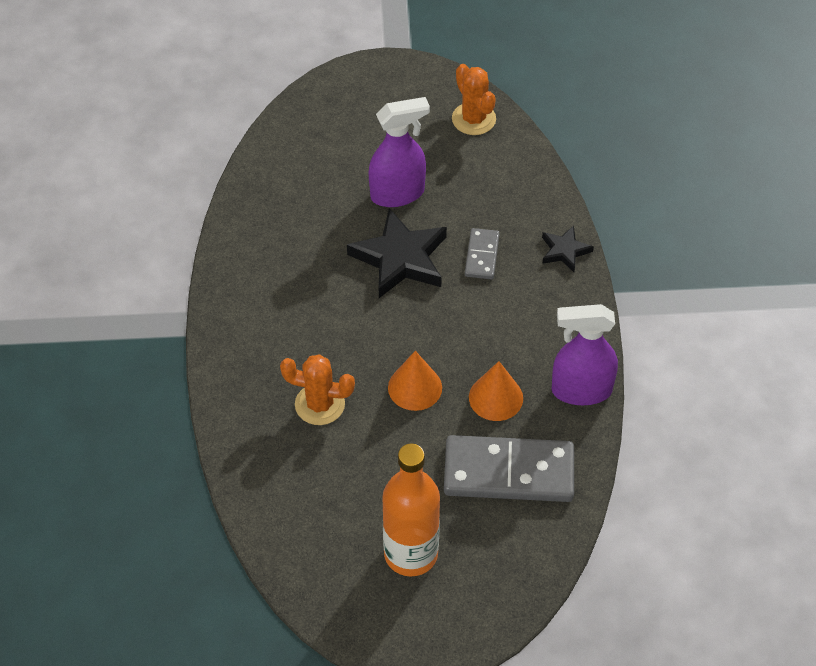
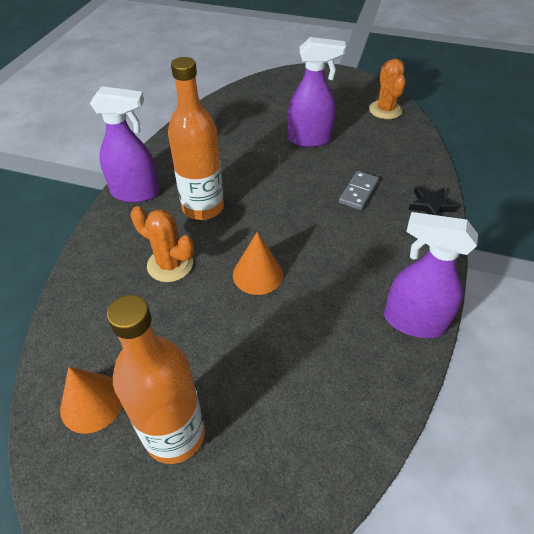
camera: 20 degrees right, 5 degrees down
(230, 330) = (136, 193): none -> purple spray bottle
(318, 326) = (203, 207): none -> orange bottle
(400, 258) = (292, 178): black star -> none
(496, 397) = (327, 304): orange cone -> orange cone (92, 403)
(508, 472) = (313, 379): grey domino -> none

